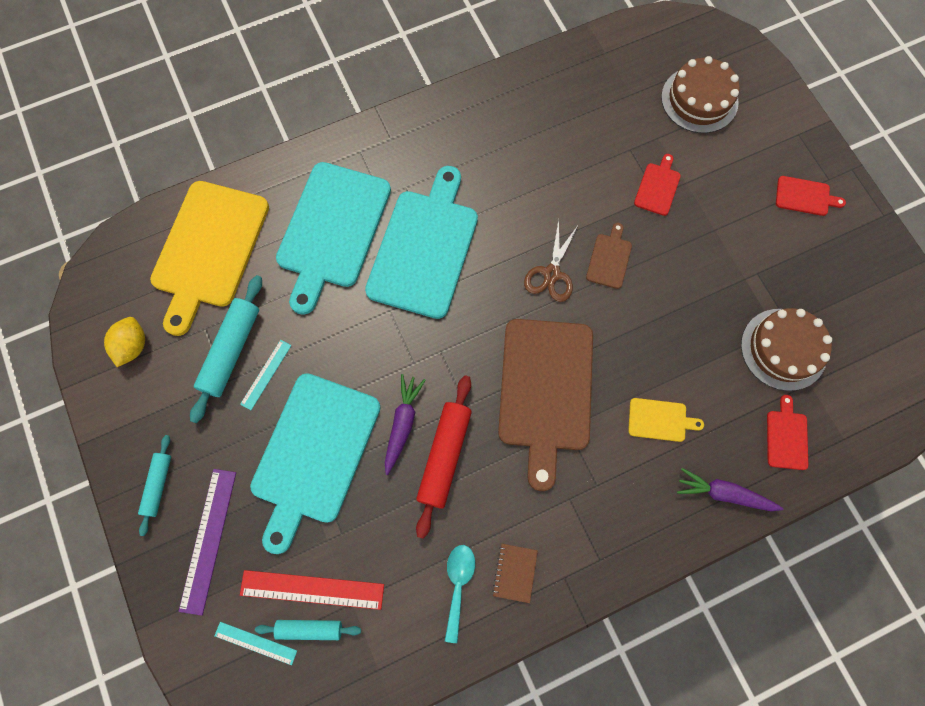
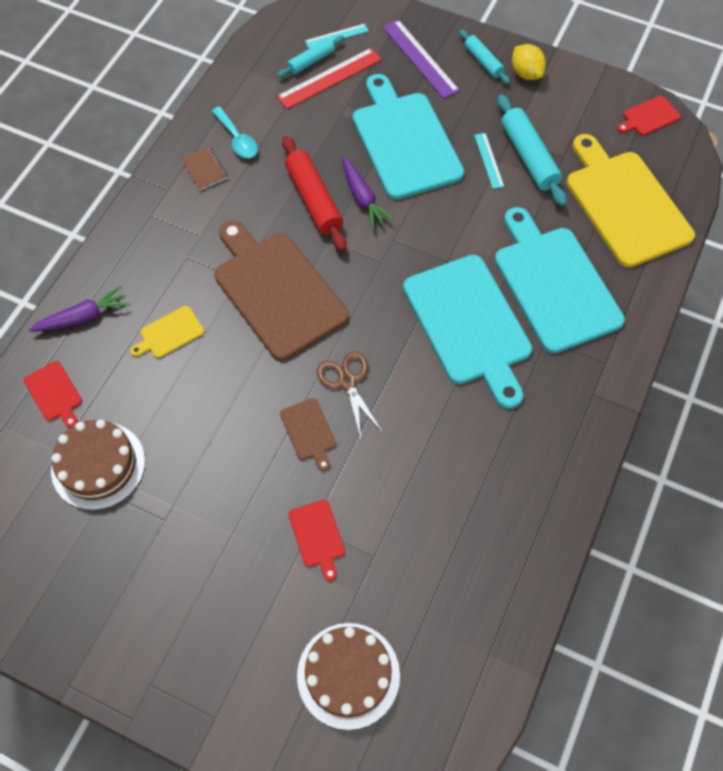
camera: 140 degrees right, 10 degrees down
(133, 346) = (595, 114): yellow lemon -> yellow lemon (526, 73)
(805, 196) = (164, 642): red cutting board -> red cutting board (649, 117)

